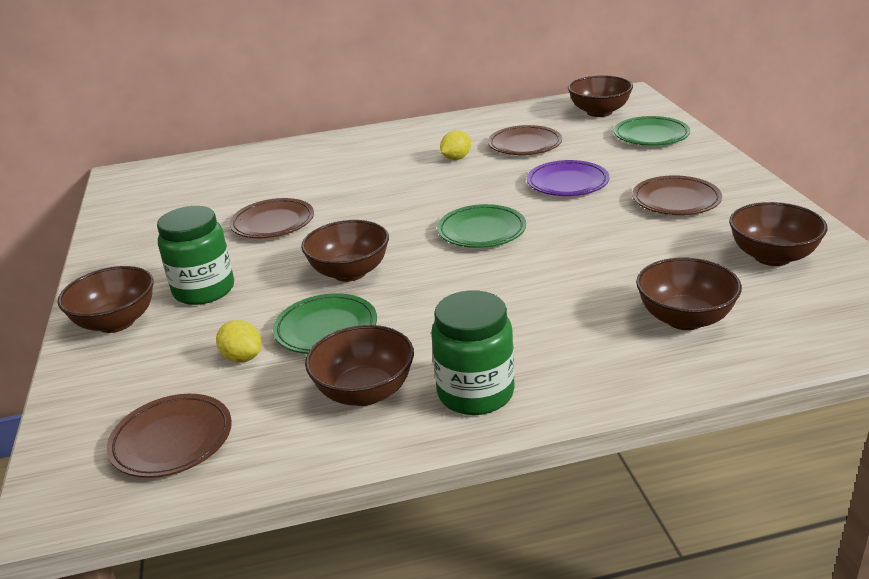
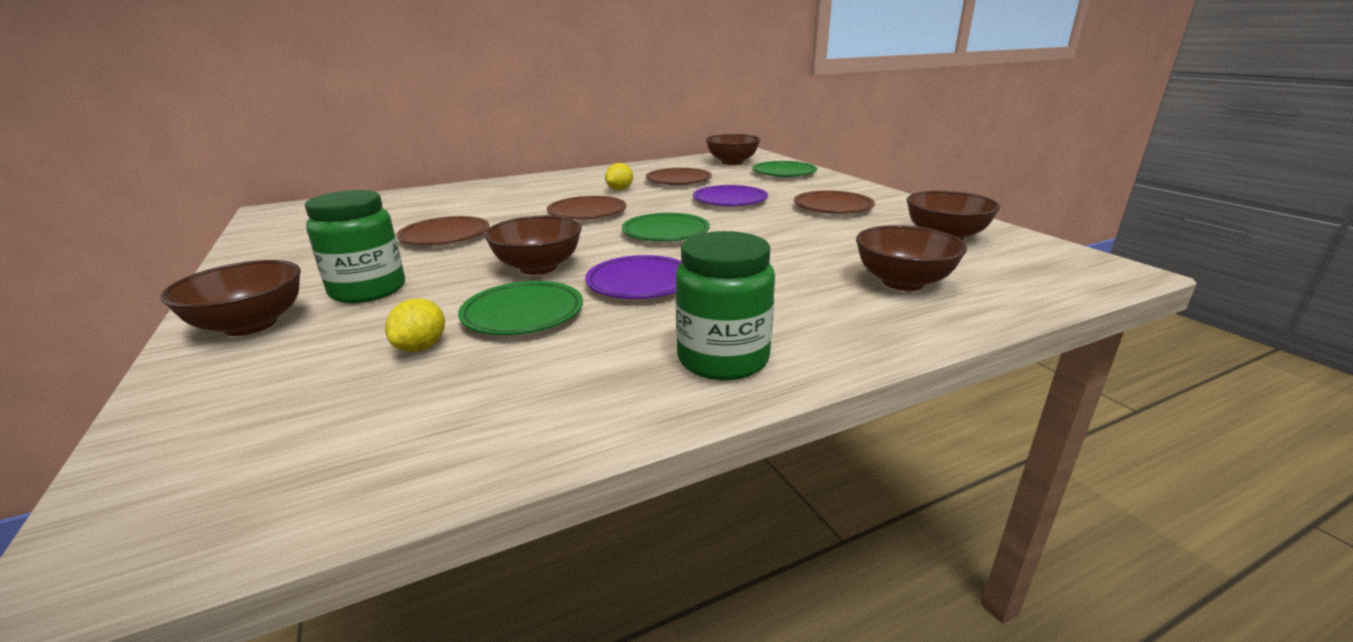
camera: 15 degrees left, 5 degrees down
(172, 441) = (322, 447): brown plate -> brown plate (587, 213)
(242, 357) = (421, 347): yellow lemon -> yellow lemon turned 75 degrees clockwise
(365, 392) = (587, 369): brown bowl -> none
(435, 300) = (640, 283): none -> purple plate

